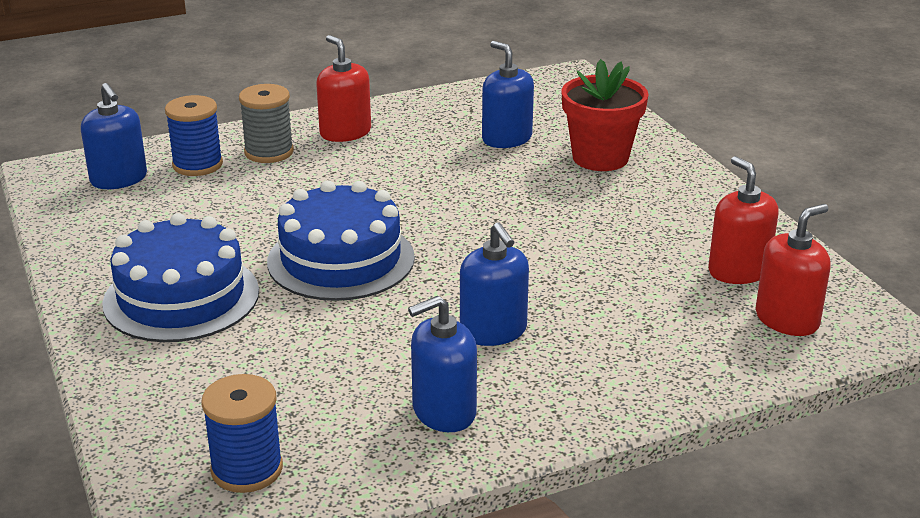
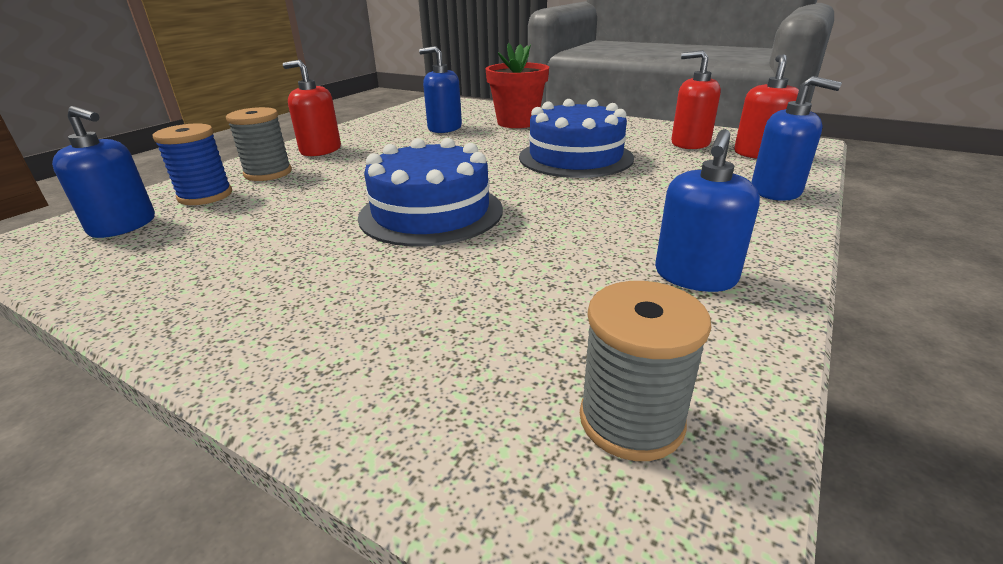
camera: 35 degrees left, 0 degrees up
(181, 297) = (310, 288): blue cake -> blue cake (575, 157)
(247, 469) = (631, 420): blue spool -> grey spool
(493, 331) = (623, 214): blue soap dispenser -> blue soap dispenser (776, 191)

